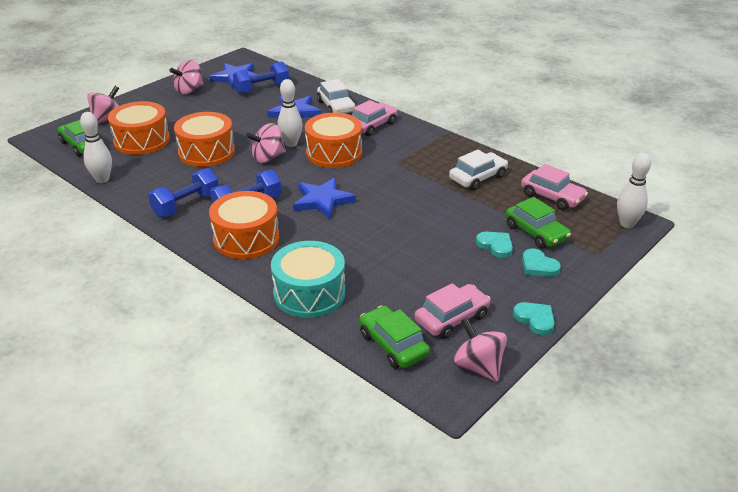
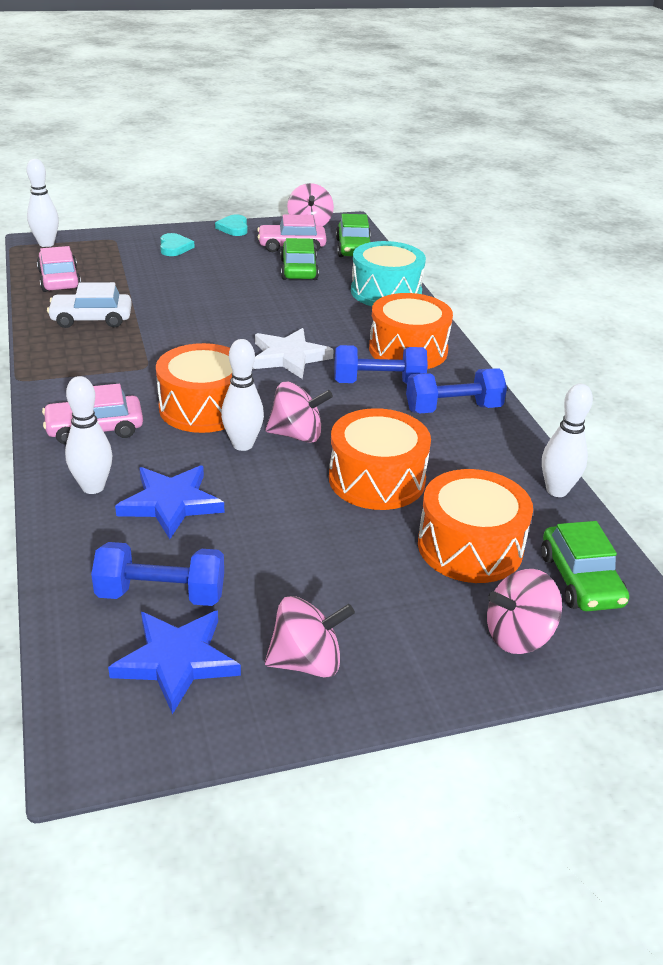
camera: 150 degrees left, 0 degrees up
(322, 201) = (289, 357): blue star -> white star
(336, 107) = (93, 487): white car -> white bowling pin
(495, 246) = (183, 268): turquoise heart -> none
(536, 232) = (132, 264): green car -> green car (298, 270)

